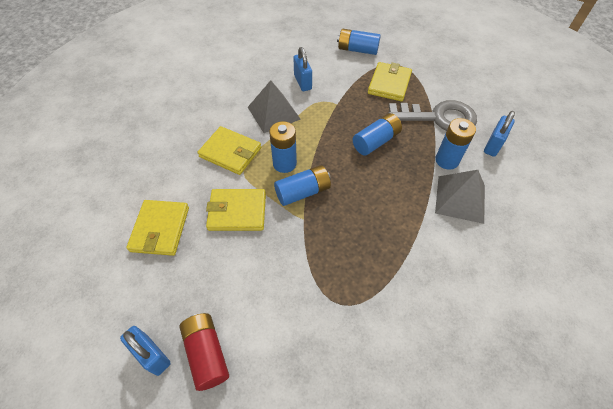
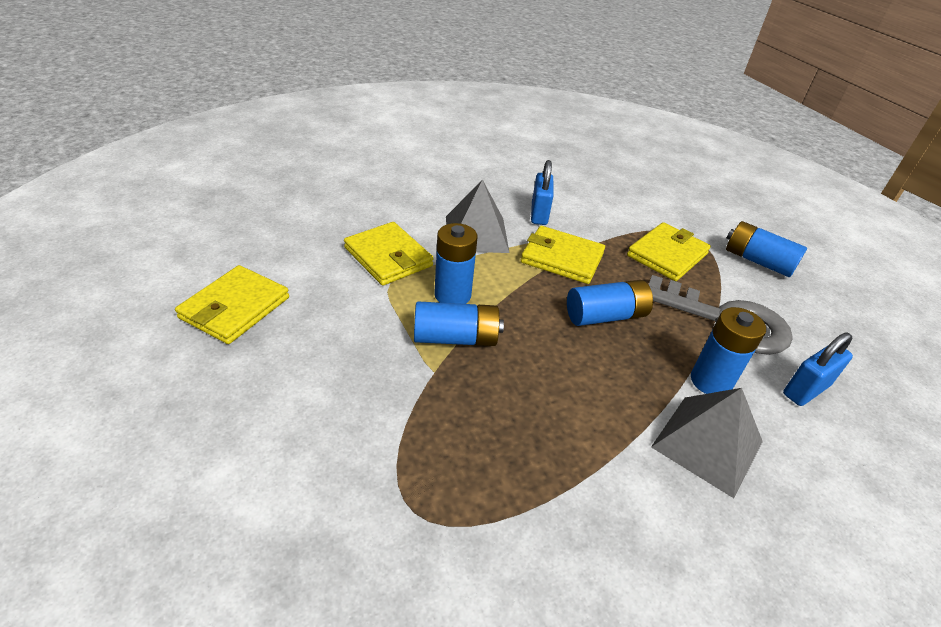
camera: 20 degrees right, 15 degrees down
(152, 355) = (102, 454): blue padlock -> none
(206, 353) = (173, 487): red battery -> none
(237, 211) = (348, 326): yellow wallet -> yellow wallet (562, 258)
(357, 50) = (641, 203): blue battery -> blue battery (757, 261)

